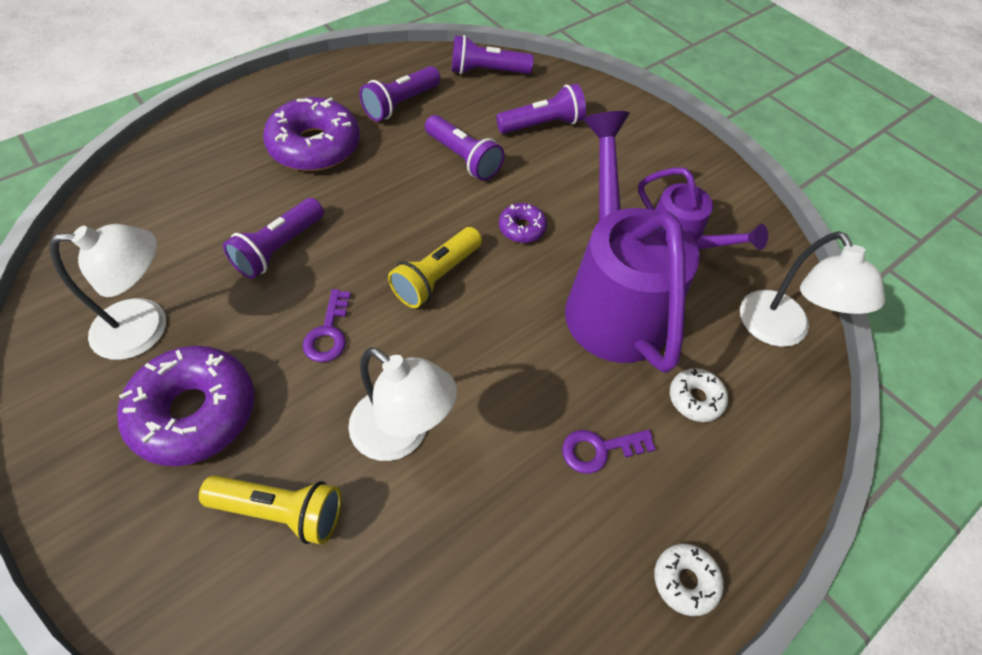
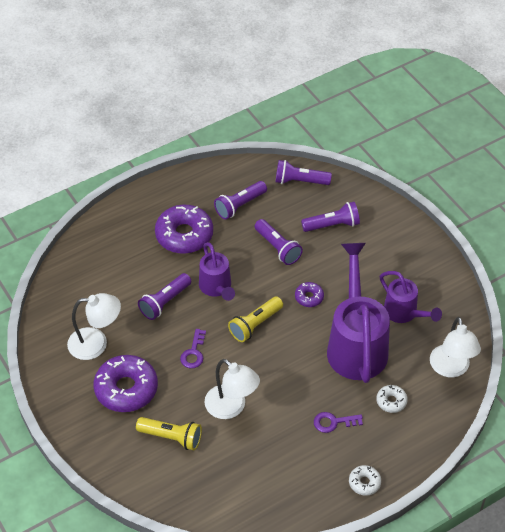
camera: 10 degrees right, 5 degrees down
(368, 221) = (216, 288): none -> purple watering can

